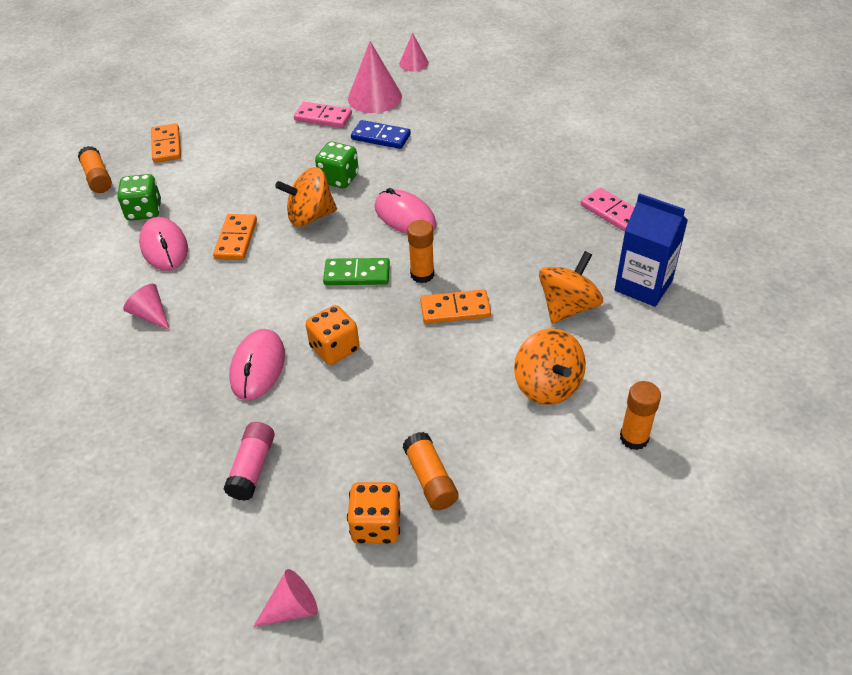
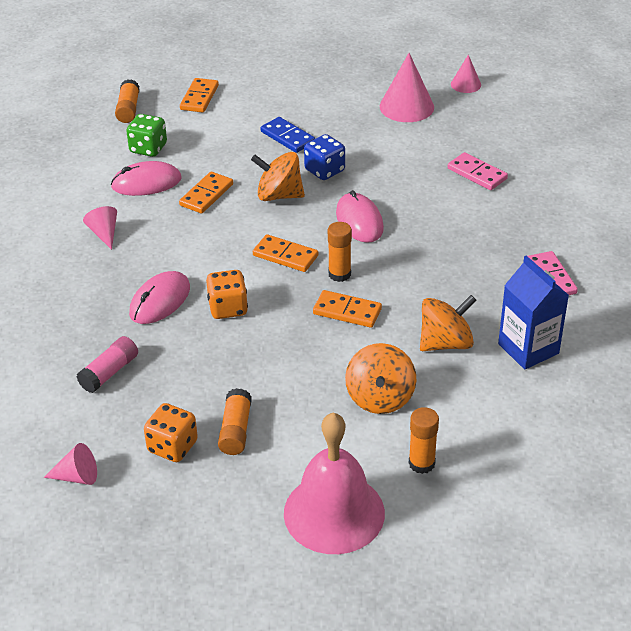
camera: 25 degrees right, 5 degrees down
(164, 247) = (146, 183): pink mouse -> pink mouse turned 75 degrees clockwise
(323, 117) = (348, 111): pink domino -> pink domino (477, 174)
(339, 179) = (324, 170): green dice -> blue dice
(357, 274) = (285, 256): green domino -> orange domino
(381, 137) = (387, 144): blue domino -> blue domino (287, 137)
(590, 528) = (334, 513): none -> pink bell

